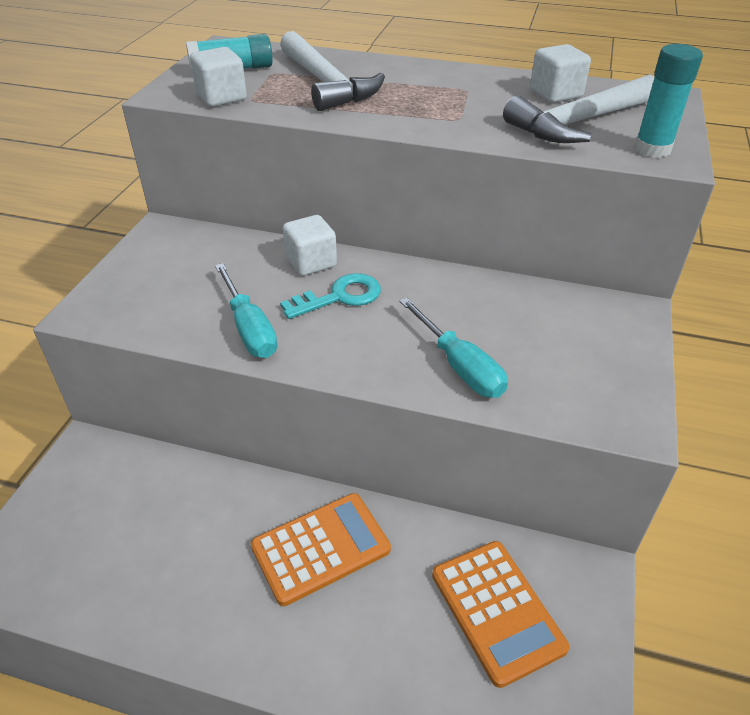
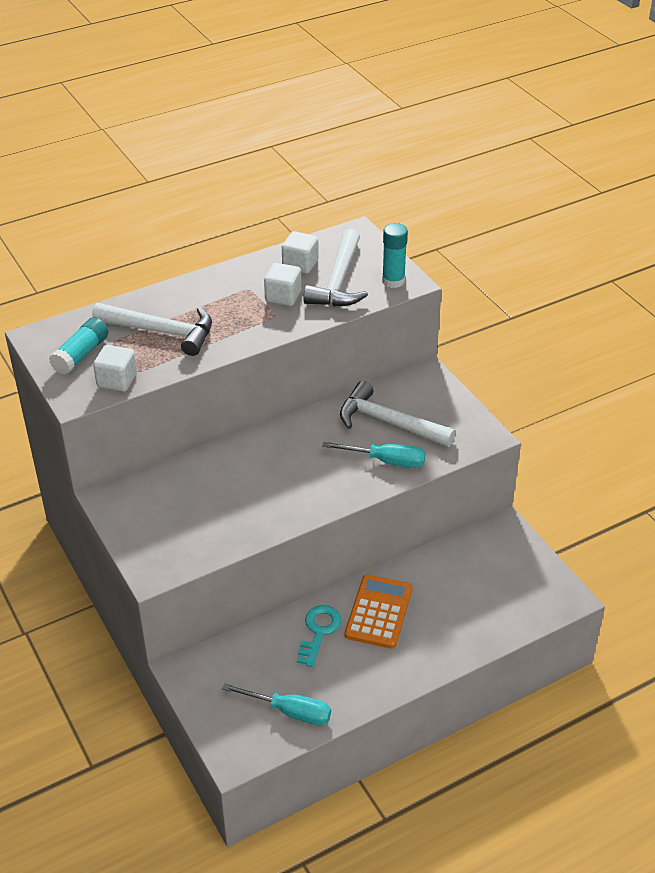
camera: 45 degrees left, 0 degrees up
(249, 328) = (259, 515): turquoise screwdriver -> turquoise screwdriver (290, 711)
(311, 262) = (233, 457): white cube -> white cube (283, 296)
(340, 297) = (279, 466): turquoise key -> turquoise key (319, 631)
(497, 611) = (484, 574): orange calculator -> none
(517, 329) = (388, 422): none -> white hammer

